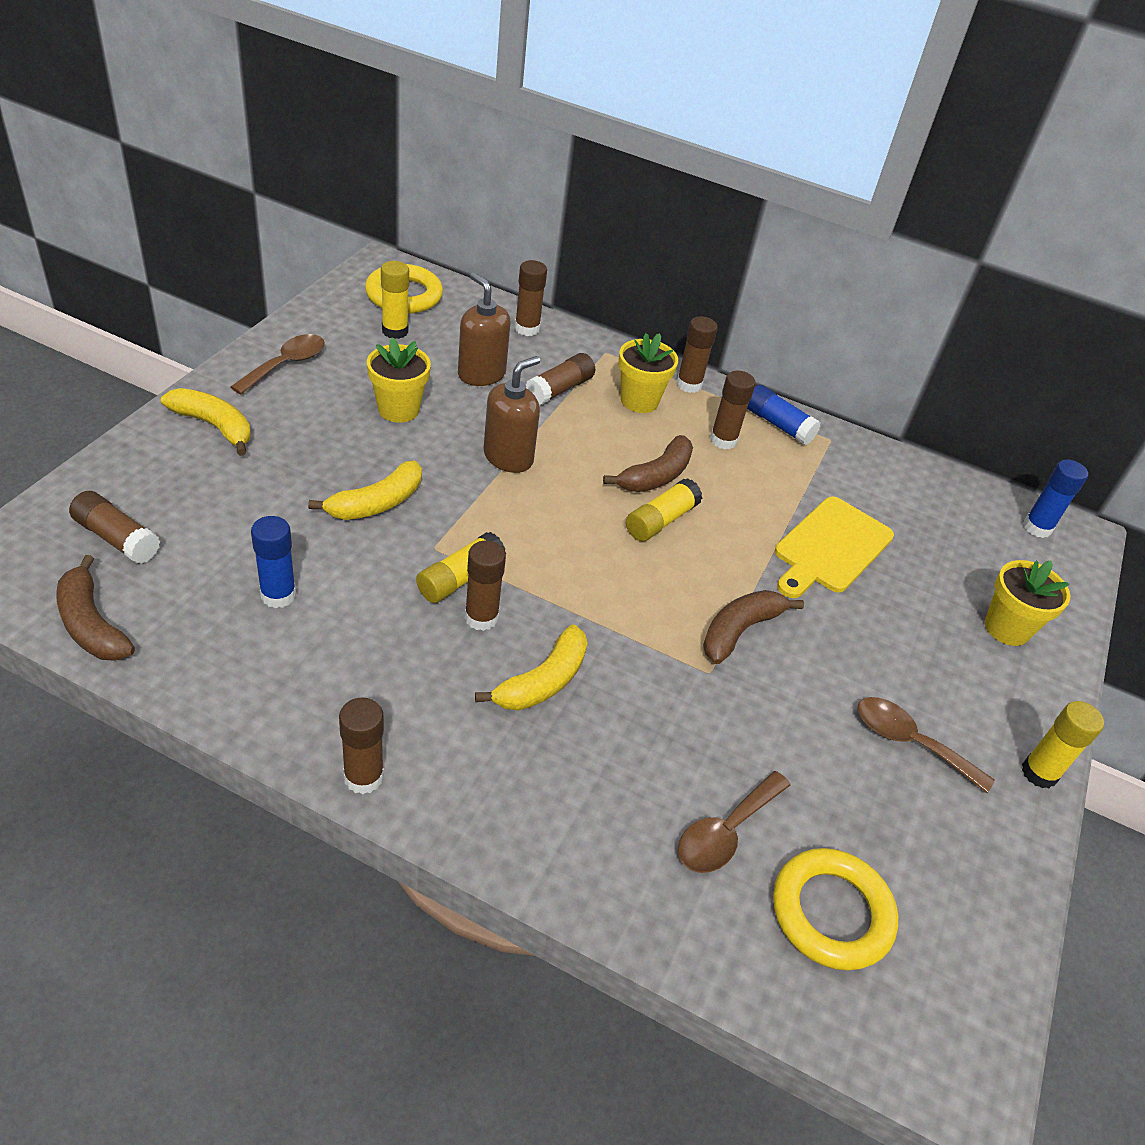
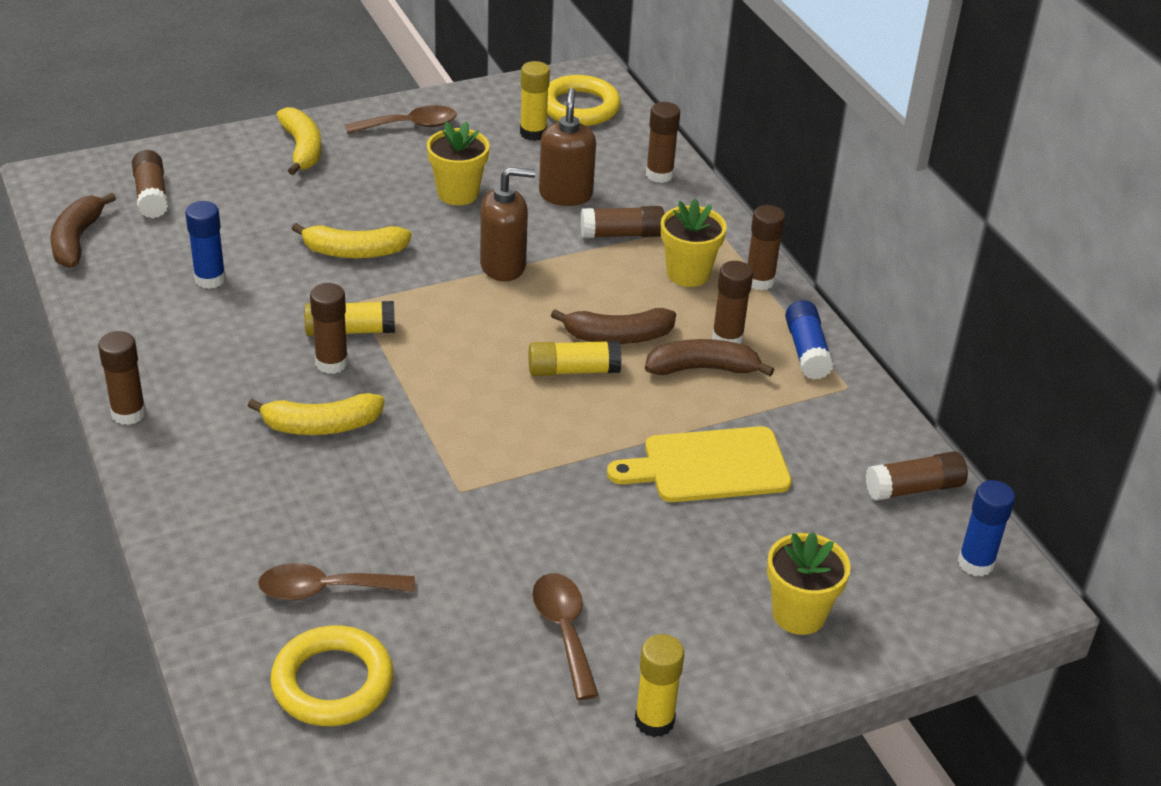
camera: 45 degrees right, 5 degrees down
(740, 631) = (528, 478): brown banana -> brown banana (703, 369)
(949, 494) = (914, 488): none -> brown glue stick

